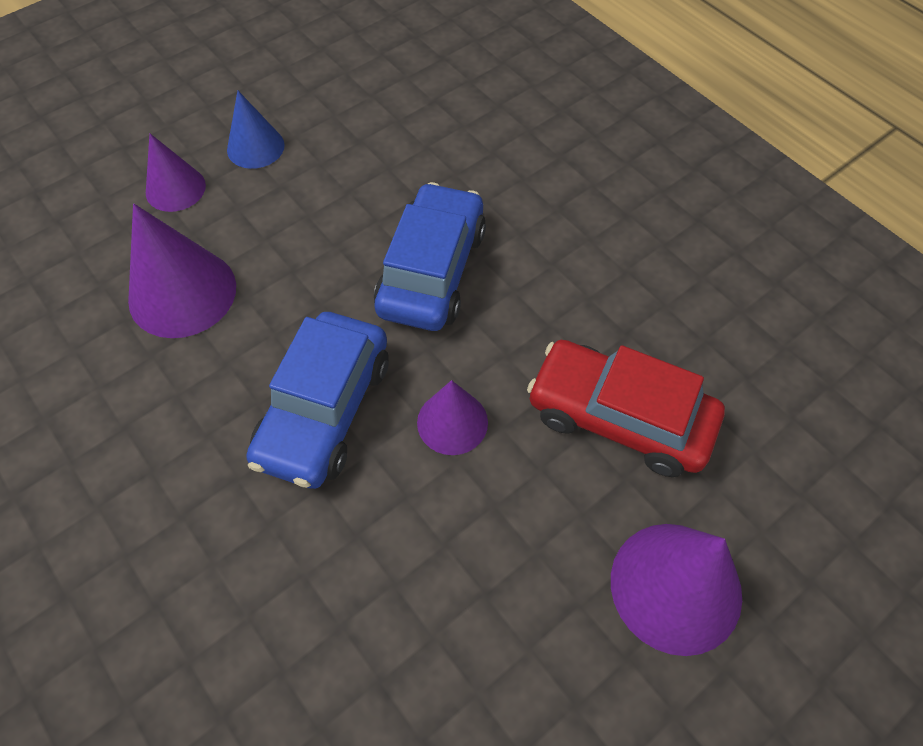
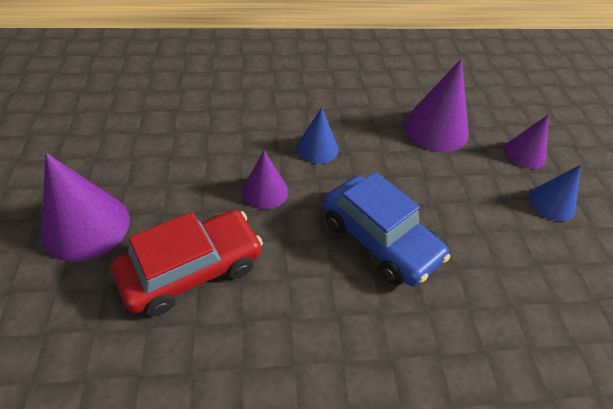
camera: 120 degrees right, 10 degrees down
(324, 410) = (317, 148): blue car -> blue cone

